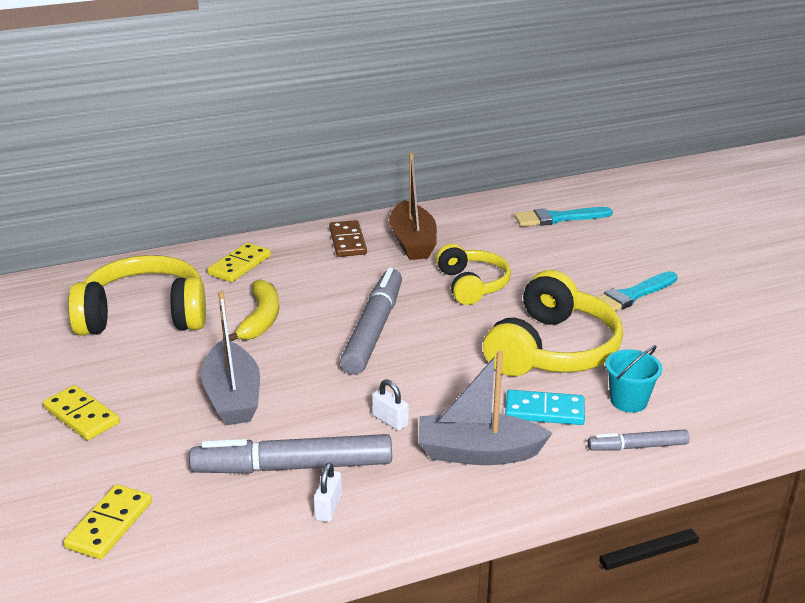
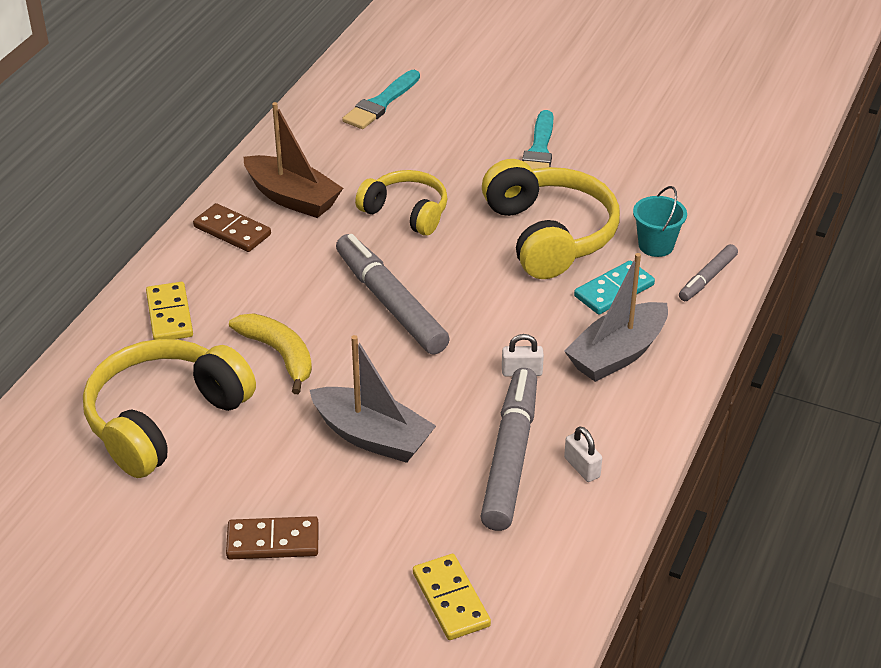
camera: 45 degrees left, 10 degrees up
(82, 415) = (273, 541): yellow domino -> brown domino
(293, 467) = (510, 457): grey marker -> grey marker turned 150 degrees clockwise

